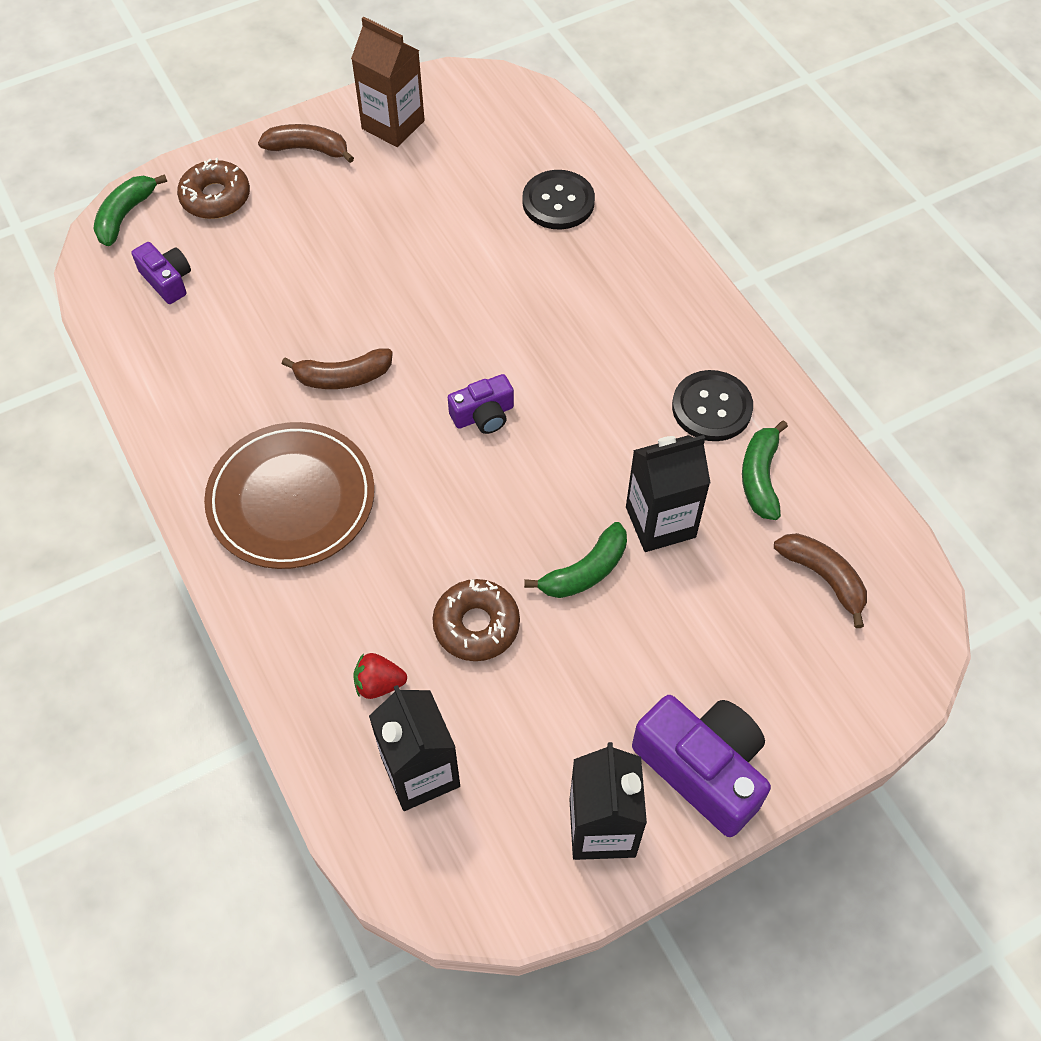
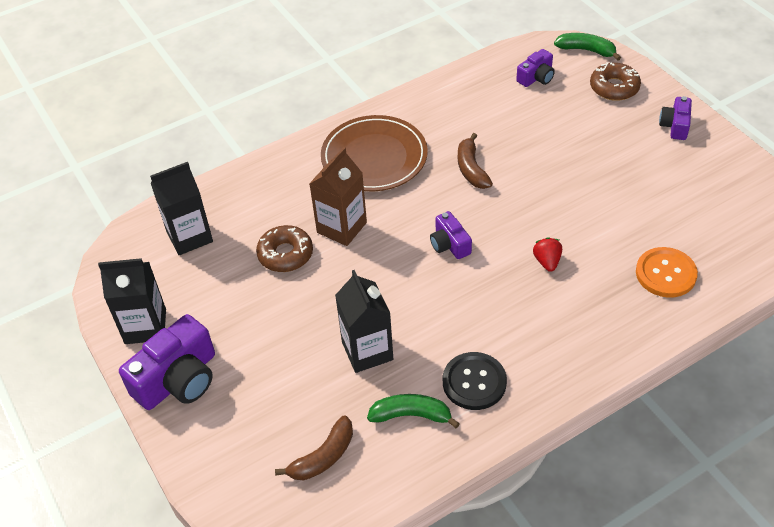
camera: 90 degrees right, 10 degrees down
(308, 149) = (675, 126): brown banana -> purple camera
(379, 684) = (247, 212): red strawberry -> red strawberry (547, 261)
(393, 125) = (716, 168): brown carton -> brown carton (341, 227)
(558, 202) = (665, 274): black button -> orange button
(585, 571) = (326, 309): green banana -> none

